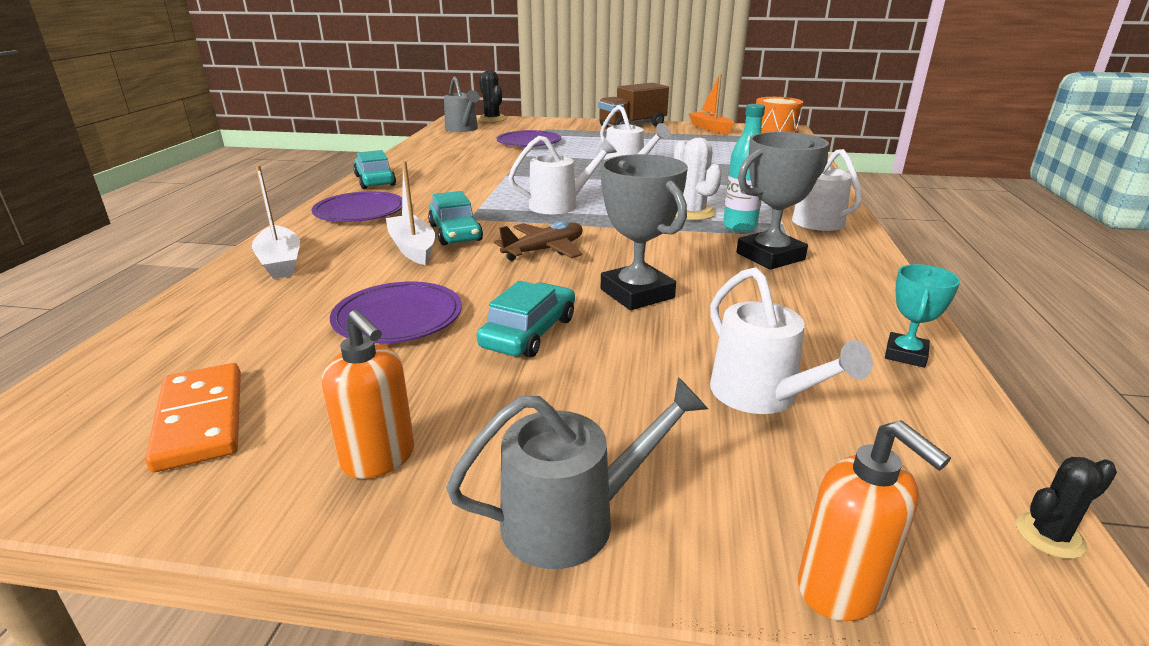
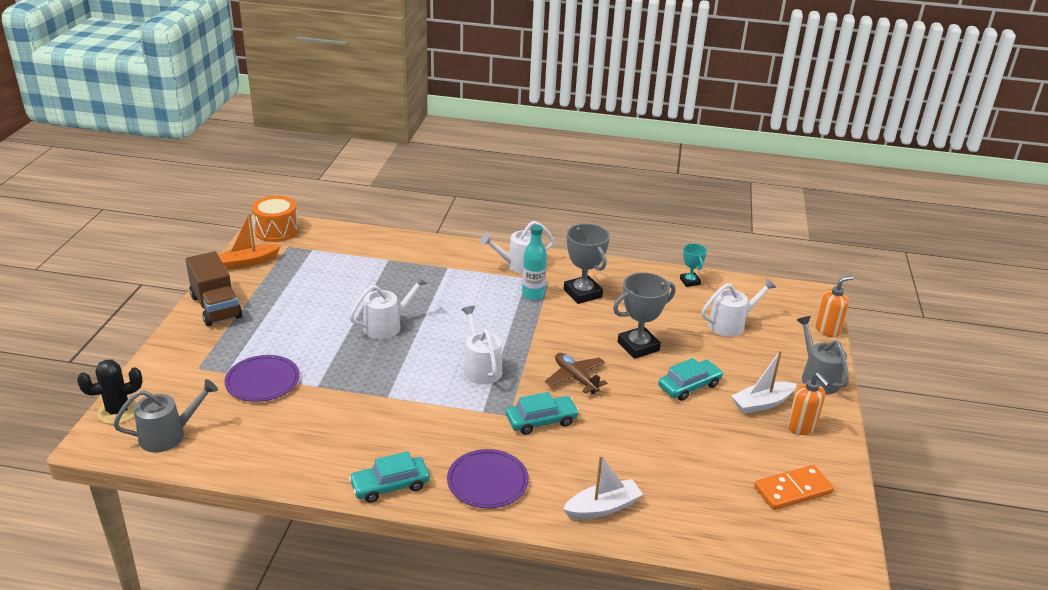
camera: 90 degrees left, 5 degrees up
(379, 459) = (801, 427): orange soap dispenser -> orange soap dispenser turned 105 degrees clockwise
(398, 318) = (680, 436): purple plate -> none
(413, 248) = (573, 440): white boat -> white boat (761, 403)
(529, 332) = (689, 386): turquoise car -> turquoise car turned 120 degrees clockwise
(692, 213) = (504, 309): white cactus -> none
(905, 354) = (690, 281): turquoise trophy -> turquoise trophy turned 45 degrees clockwise
(1049, 535) = (792, 288): black cactus -> none

